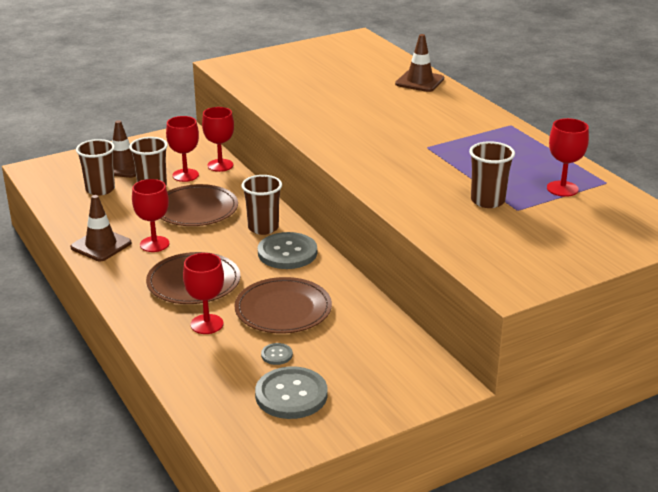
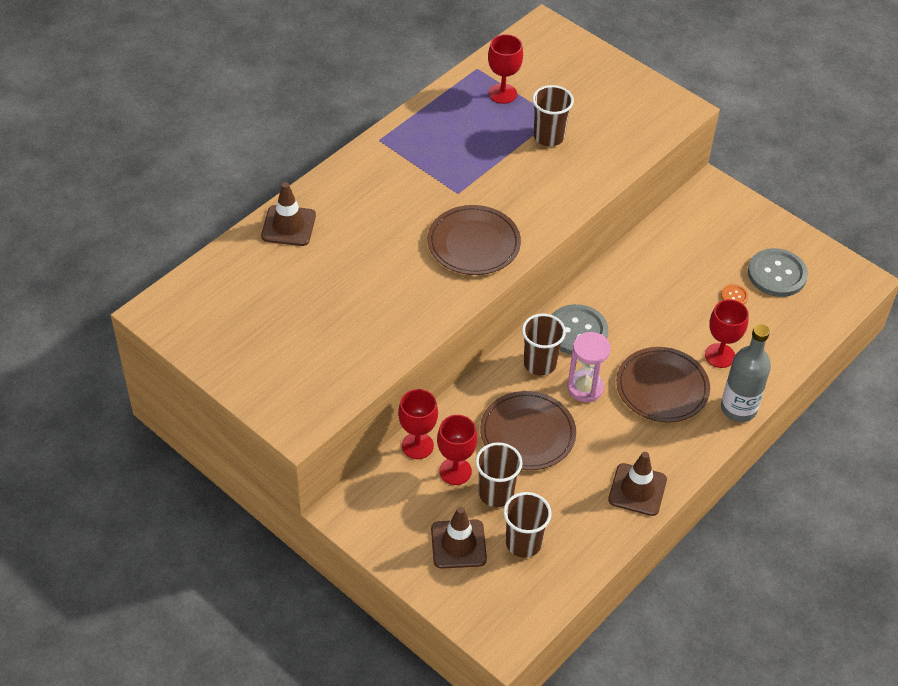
camera: 110 degrees left, 20 degrees up
(137, 318) = (738, 409): none -> grey bottle
(154, 244) = (613, 444): red goblet -> none
(222, 243) = (585, 388): none -> pink hourglass
(276, 355) = (734, 296): grey button -> orange button
(283, 309) = (669, 309): brown plate -> brown plate (473, 243)

